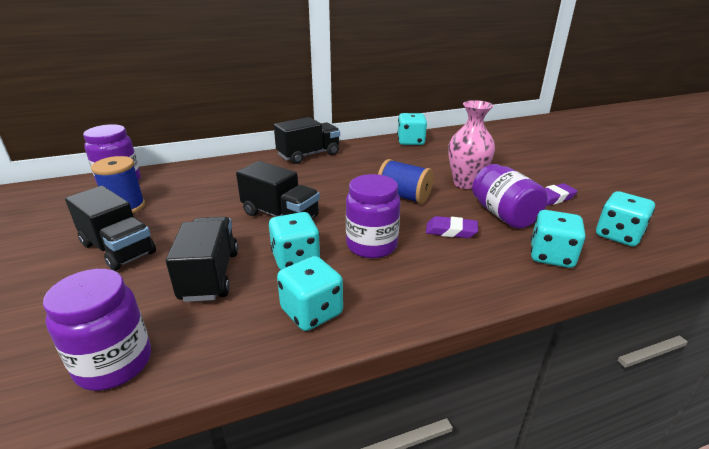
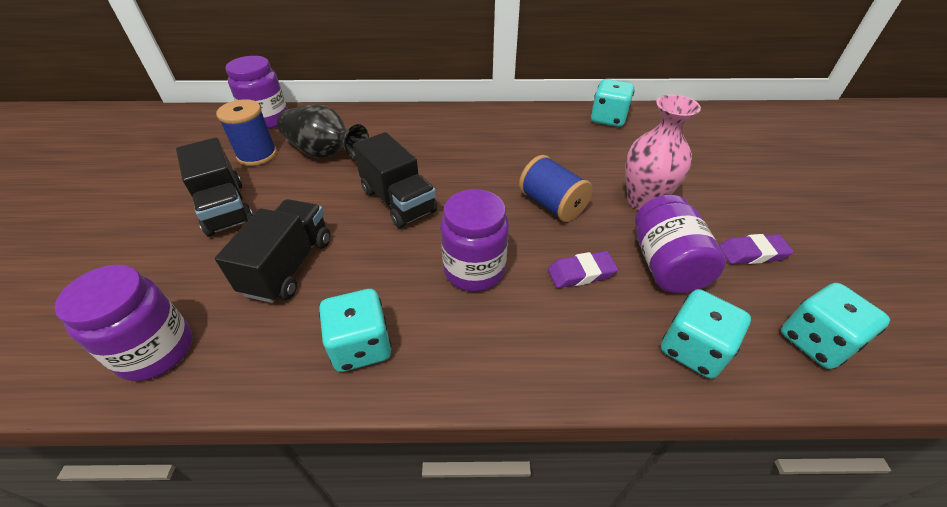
camera: 20 degrees right, 15 degrees up
(192, 196) = (325, 153): none -> black vase
(295, 259) = (383, 267): turquoise dice -> none
(308, 155) = (474, 118): black truck -> none
(451, 231) = (581, 273): purple eraser -> purple eraser turned 45 degrees counterclockwise

